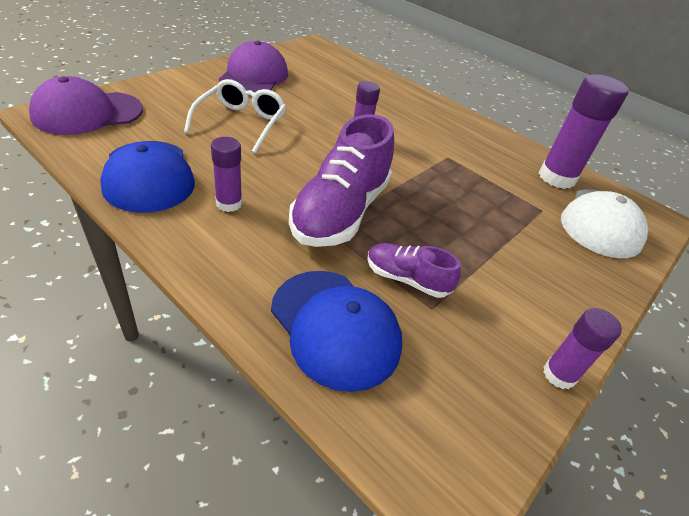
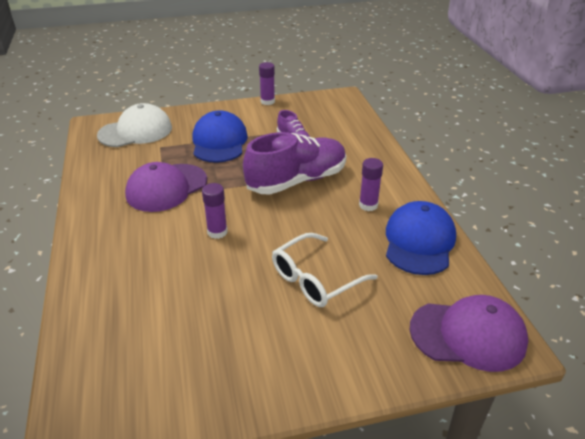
camera: 140 degrees left, 5 degrees down
(254, 76) = (247, 361): purple cap -> purple cap (166, 188)
(335, 327) = (348, 137): blue cap -> blue cap (219, 142)
(556, 177) = (108, 159): purple glue stick -> none

